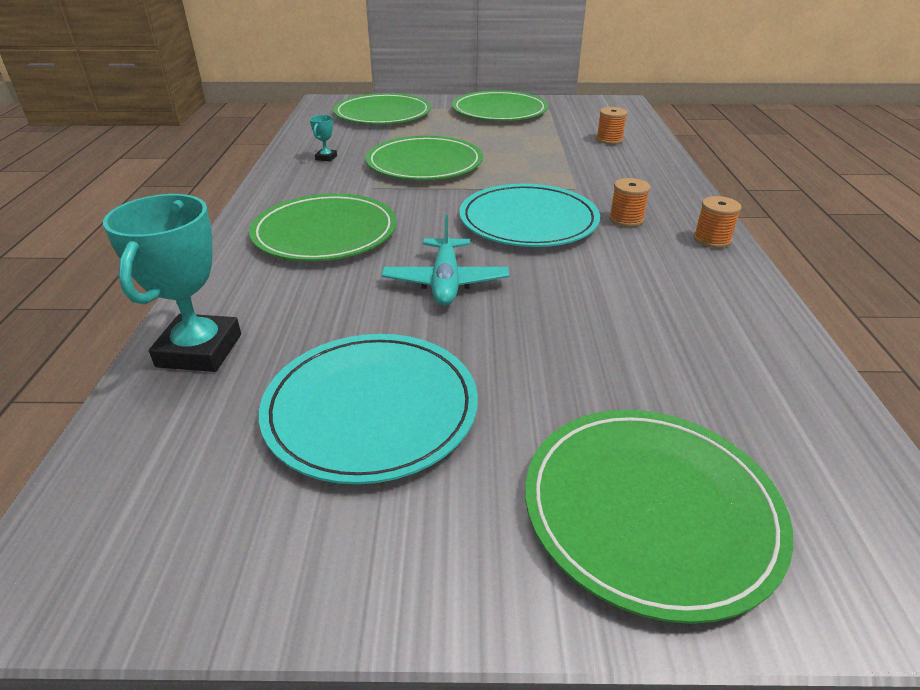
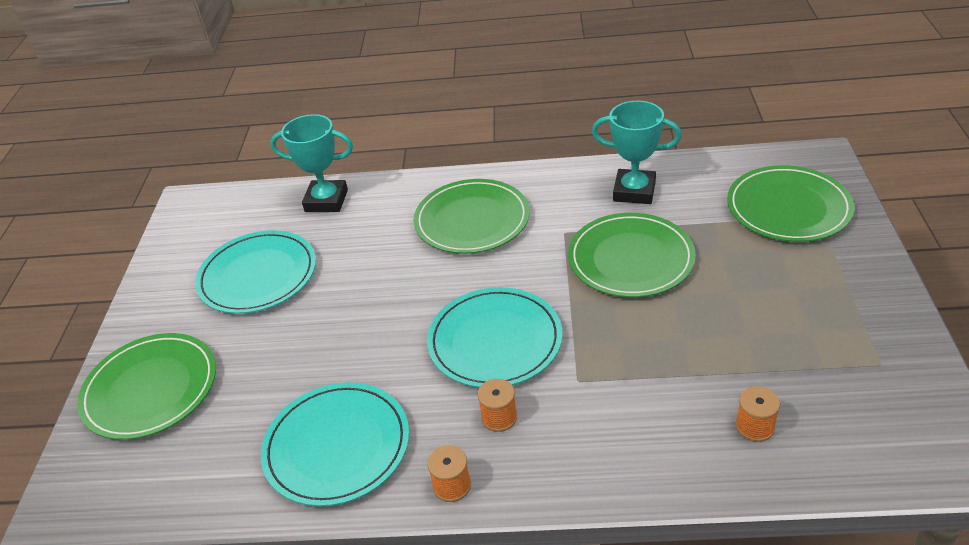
camera: 95 degrees right, 5 degrees up
(326, 158) = (634, 191): turquoise trophy -> turquoise trophy, size x2.28
(445, 282) = (389, 294): turquoise plane -> none
(499, 111) = (845, 310): green plate -> none
(694, 303) = (337, 446): none -> turquoise plate

